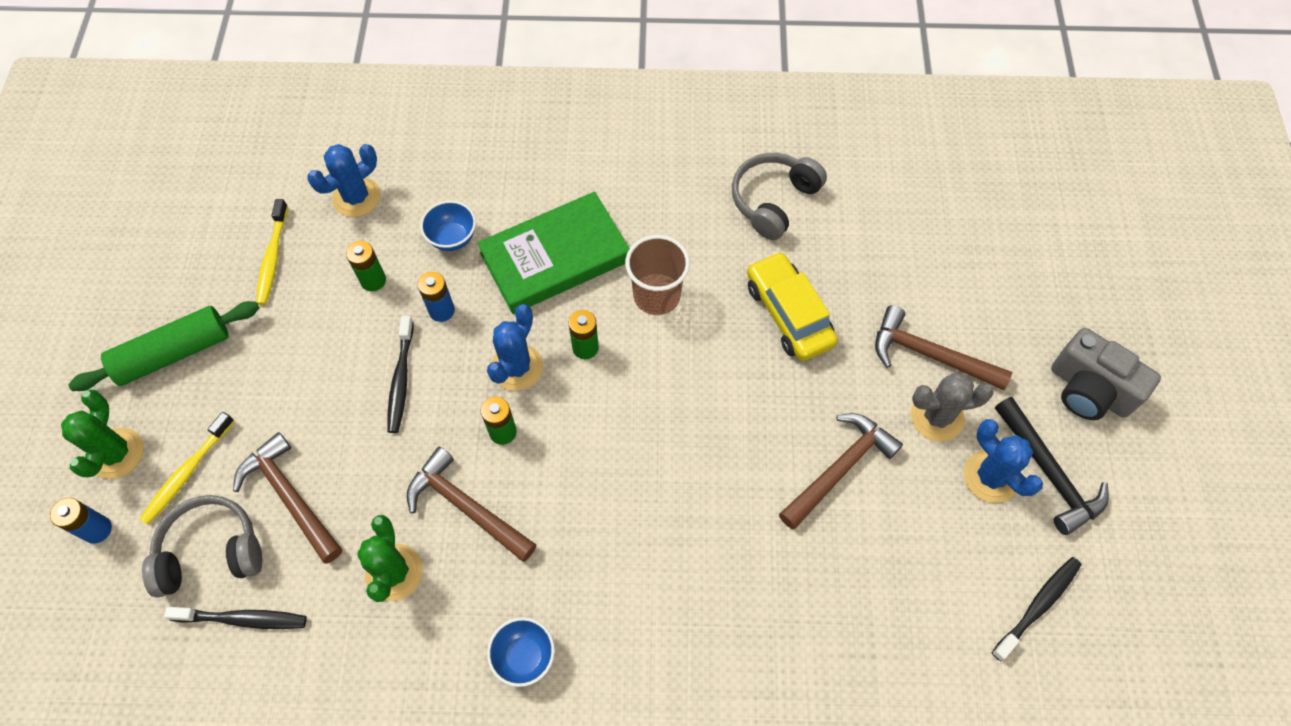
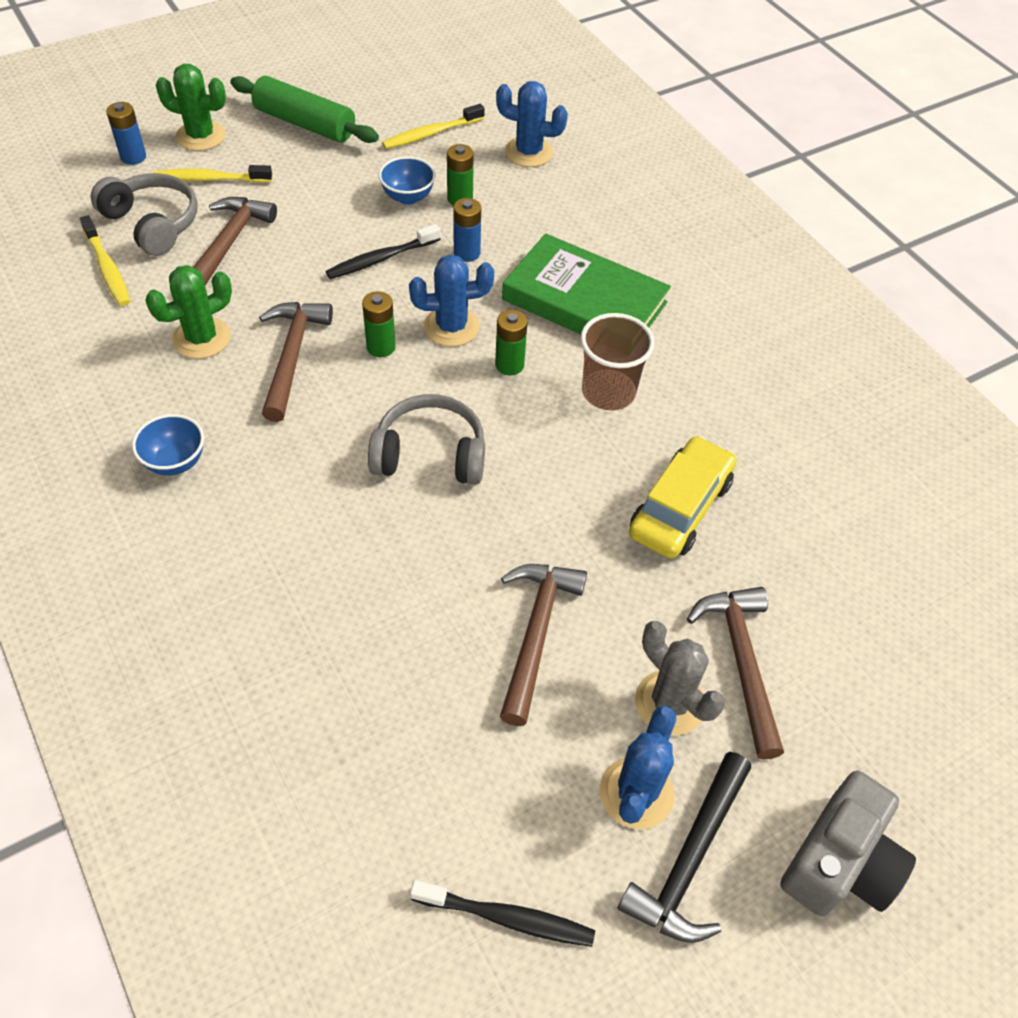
camera: 55 degrees right, 10 degrees down
(116, 453) = (201, 136): green cactus -> green cactus turned 45 degrees clockwise
(243, 619) = (107, 268): black toothbrush -> yellow toothbrush
(452, 238) = (543, 226): blue bowl -> blue bowl (408, 197)
(773, 200) = (800, 436): grey headphones -> grey headphones (430, 454)
(840, 469) = (536, 633): brown hammer -> brown hammer turned 90 degrees counterclockwise
(1089, 389) = (840, 862): grey camera -> grey camera turned 150 degrees counterclockwise

